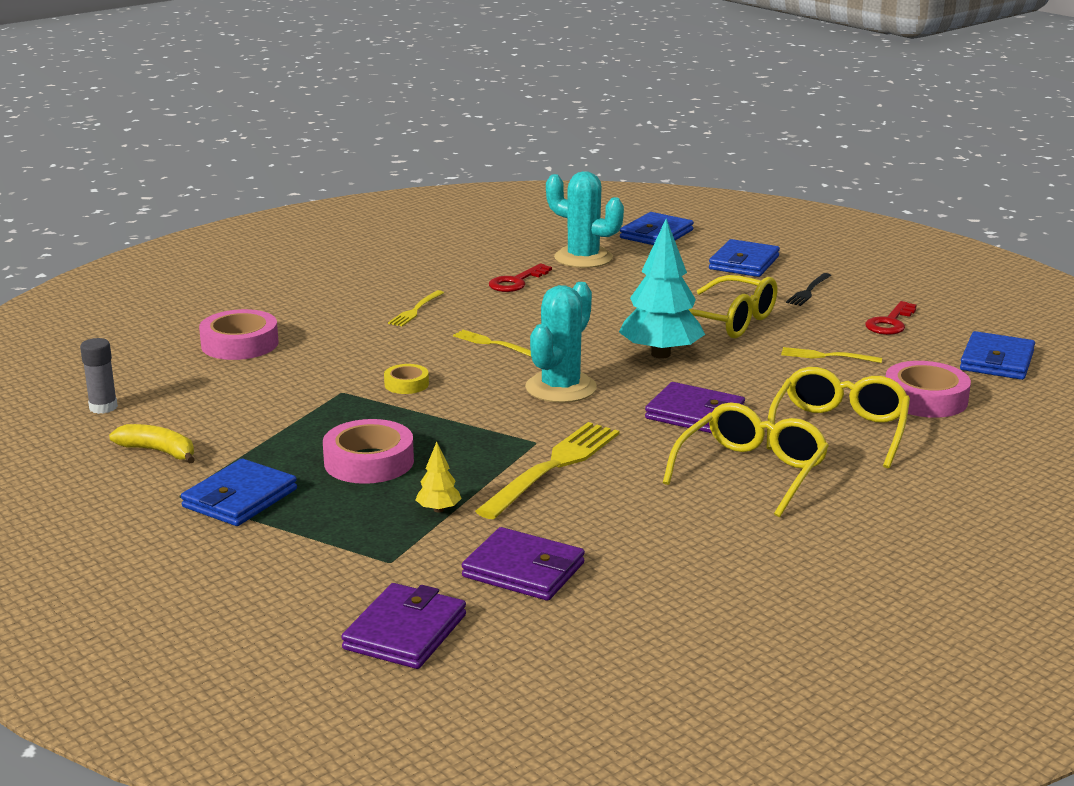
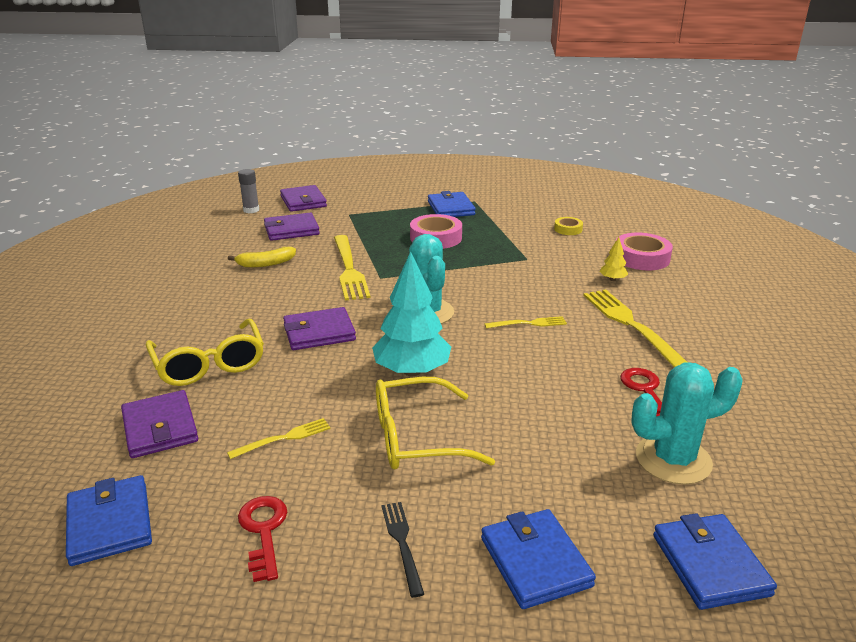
camera: 135 degrees right, 5 degrees up
(103, 407) = (594, 210): grey glue stick -> grey glue stick (251, 210)
(158, 451) = (524, 208): yellow banana -> yellow banana (266, 264)
(406, 384) = (508, 276): yellow tape -> yellow tape (568, 229)
(415, 310) = (630, 324): yellow fork -> yellow fork, size x1.92
(438, 509) = (366, 234): yellow tree -> yellow tree (612, 279)
(751, 471) = (239, 311): yellow glasses -> none
(925, 399) = (160, 428): pink tape -> purple wallet

